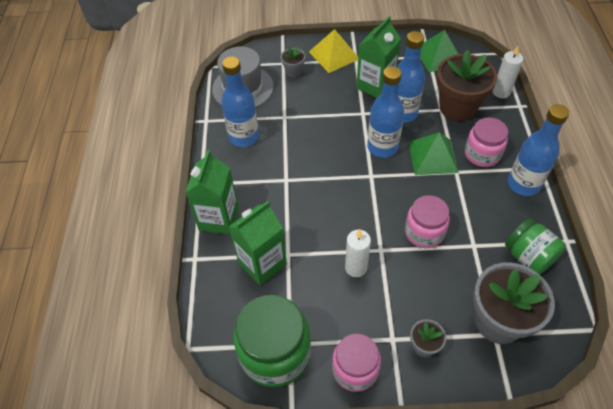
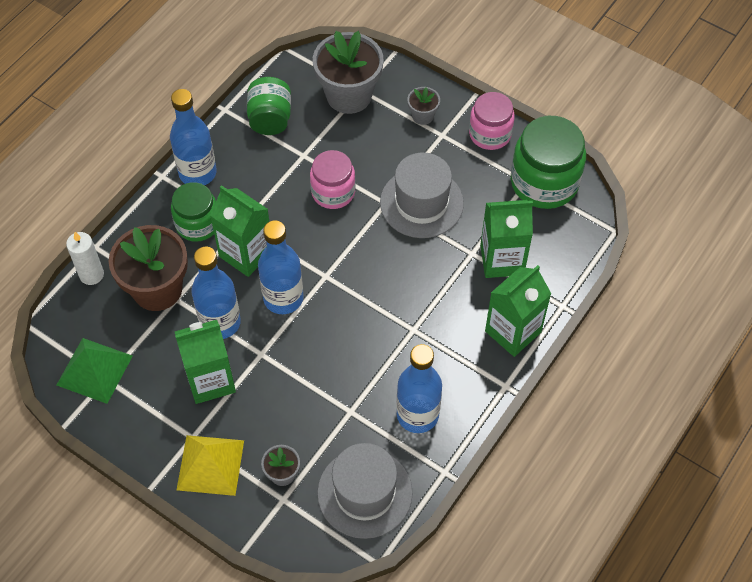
camera: 145 degrees left, 5 degrees up
(356, 267) = (421, 203): white candle -> grey hat
(433, 157) = (246, 253): green pyramid -> green carton
(482, 154) = (197, 224): pink jar -> green jar

